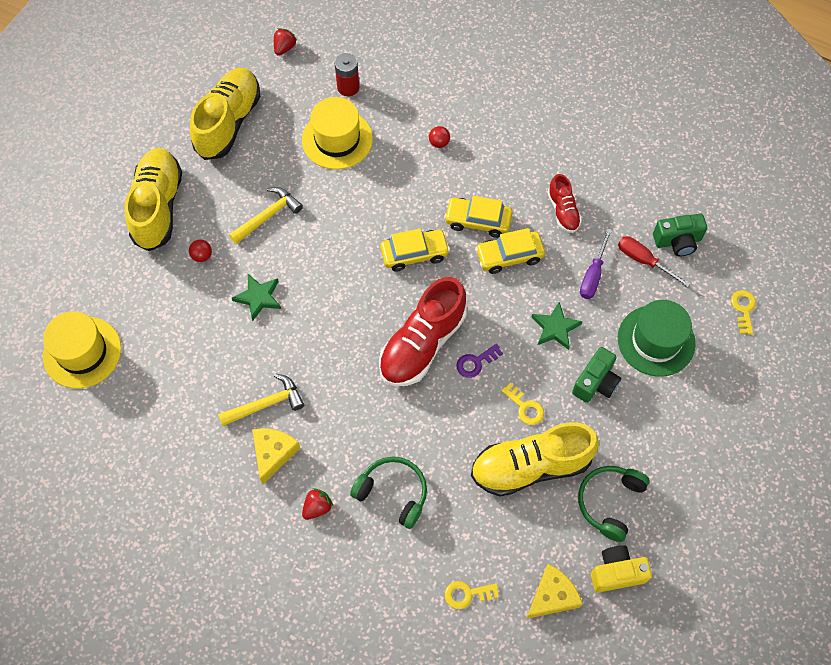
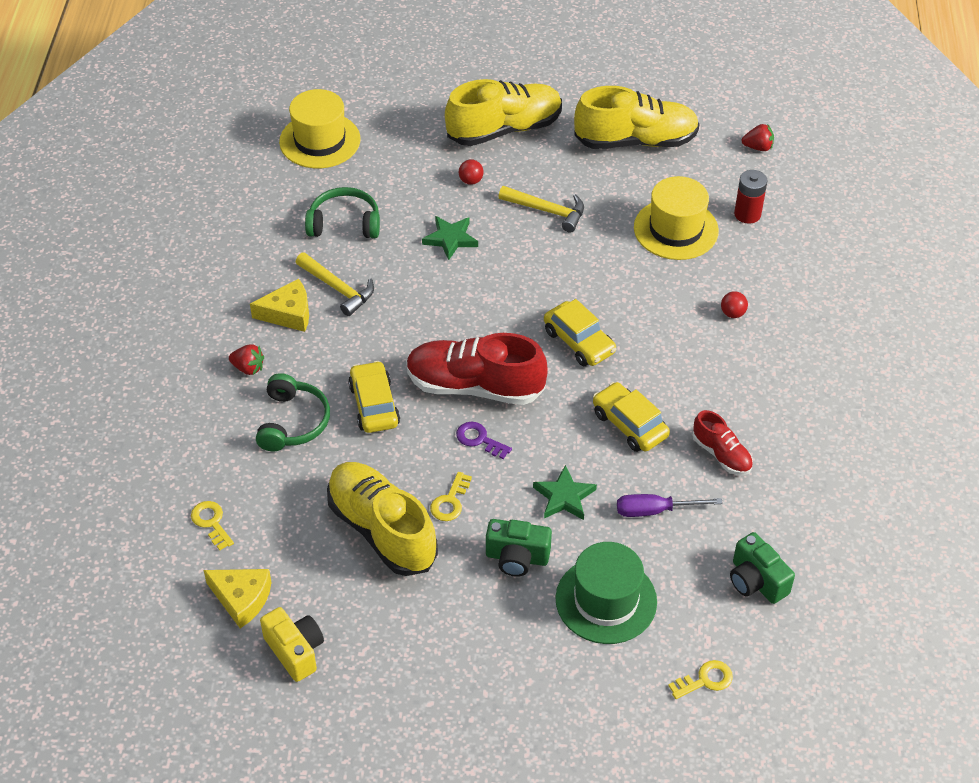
camera: 65 degrees right, 15 degrees down
(478, 221) = (656, 381): yellow car -> yellow car (374, 405)
(563, 211) = (721, 454): red shoe -> red shoe turned 90 degrees counterclockwise
(610, 502) = (376, 618): green headphones -> green headphones (344, 223)
(643, 261) = (706, 554): red screwdriver -> none

